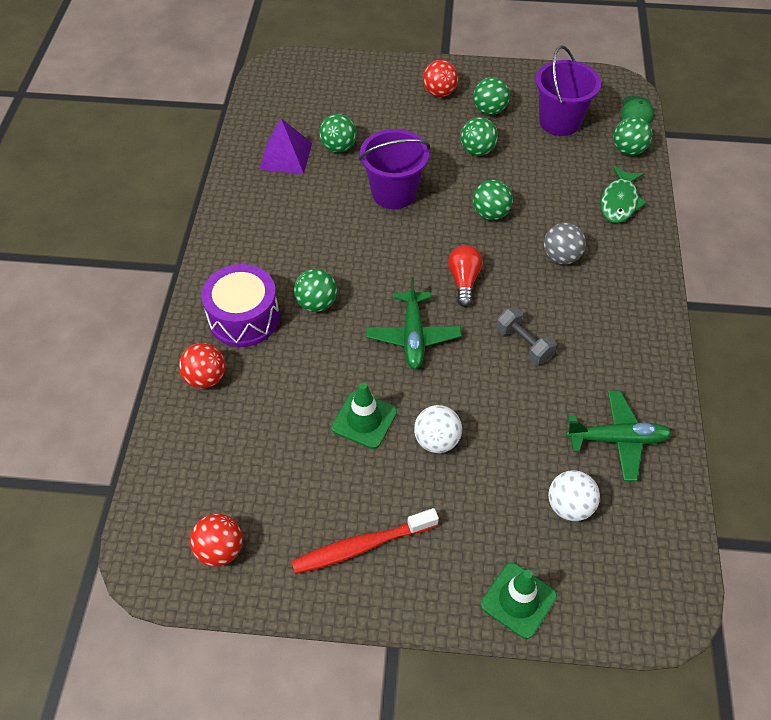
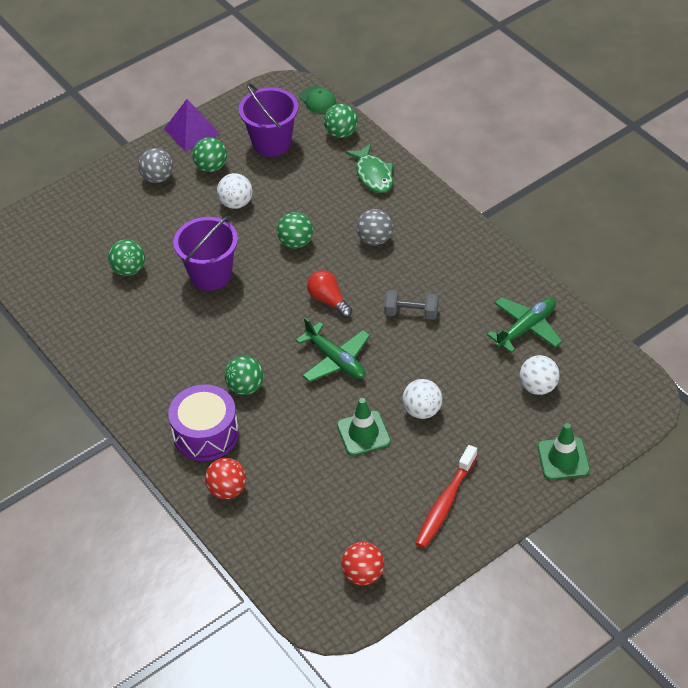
camera: 40 degrees left, 5 degrees down
(285, 156) = (95, 304): purple pyramid -> purple pyramid (192, 131)
(439, 93) = (158, 178): red ball -> grey ball
(477, 150) = (236, 203): green ball -> white ball

